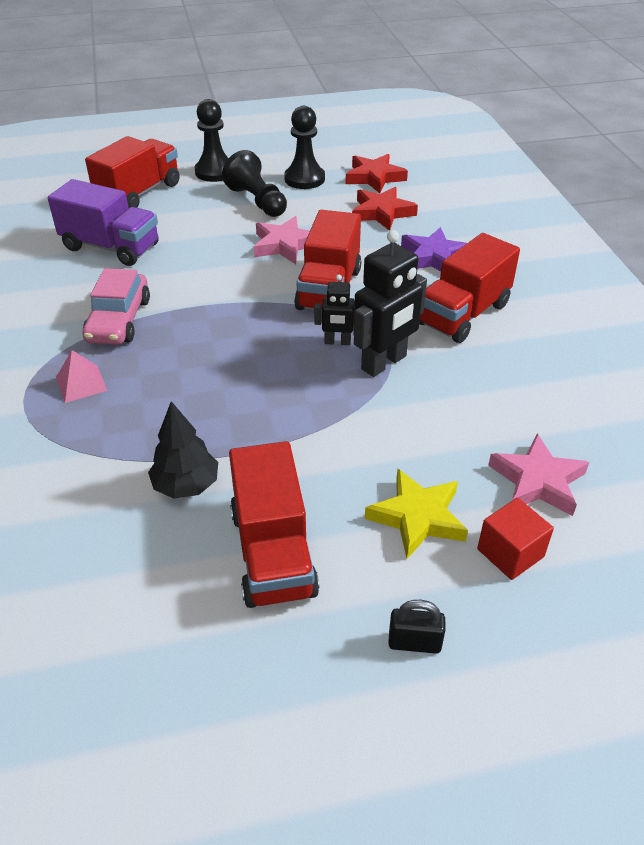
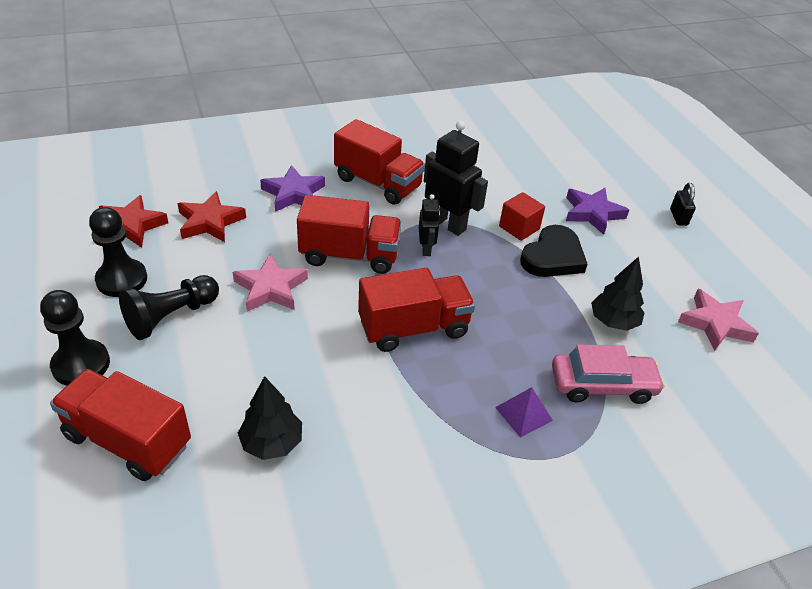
camera: 100 degrees left, 0 degrees up
(81, 383) = (523, 414): pink pyramid -> purple pyramid
(111, 247) = (272, 443): purple truck -> black tree
(119, 320) = (420, 404): pink car -> pink car (602, 385)
(273, 552) = (649, 273): red truck -> red truck (413, 328)
(317, 450) = (553, 257): none -> black heart
(417, 517) = (592, 213): yellow star -> purple star
(510, 553) = (602, 181): red cube -> red cube (519, 228)
(537, 481) = (544, 167): pink star -> pink star (715, 324)

